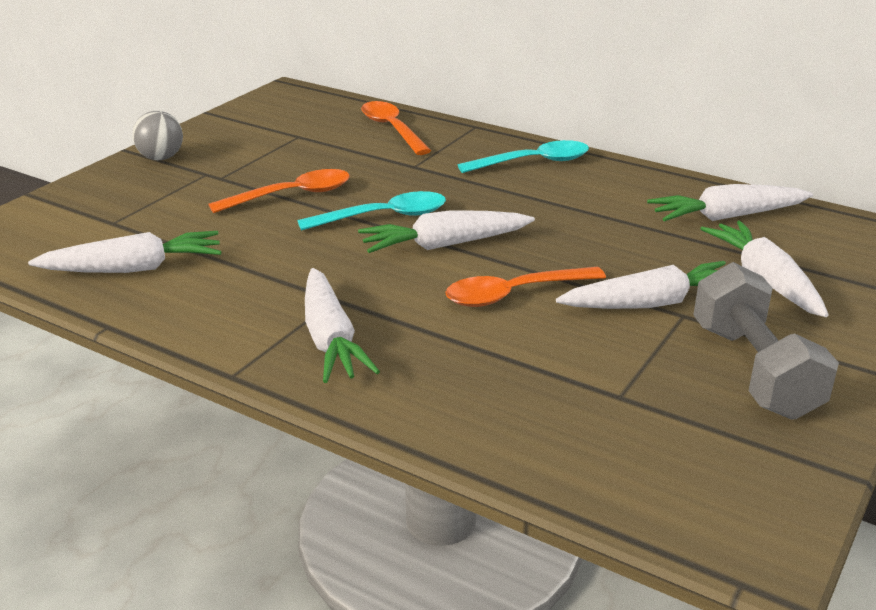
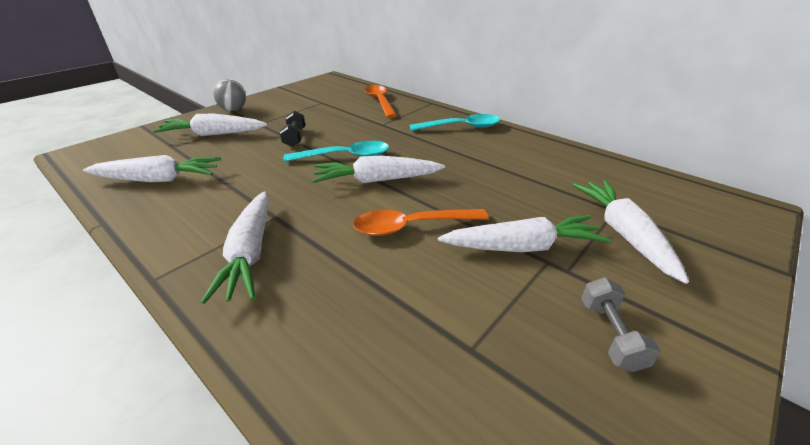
camera: 10 degrees right, 5 degrees up
(291, 195) = (294, 137): orange spoon -> black dumbbell
(727, 217) = (594, 176): white carrot -> white carrot (213, 134)
(754, 370) = (610, 334): grey dumbbell -> grey dumbbell, size x0.51

